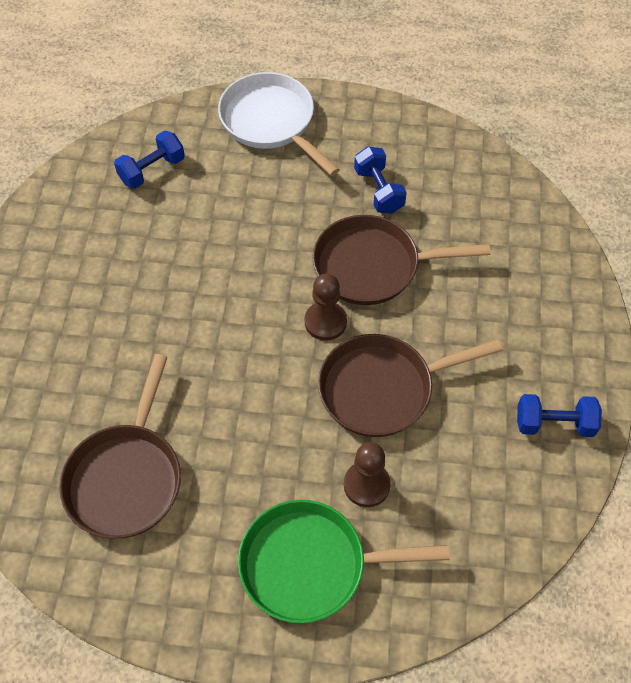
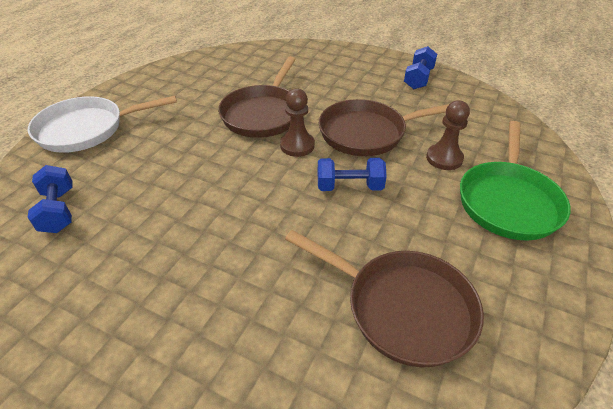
camera: 70 degrees left, 15 degrees down
(378, 191) = (201, 97): blue dumbbell -> blue dumbbell (349, 186)
(383, 388) = (367, 133): brown pan -> brown pan turned 75 degrees clockwise

